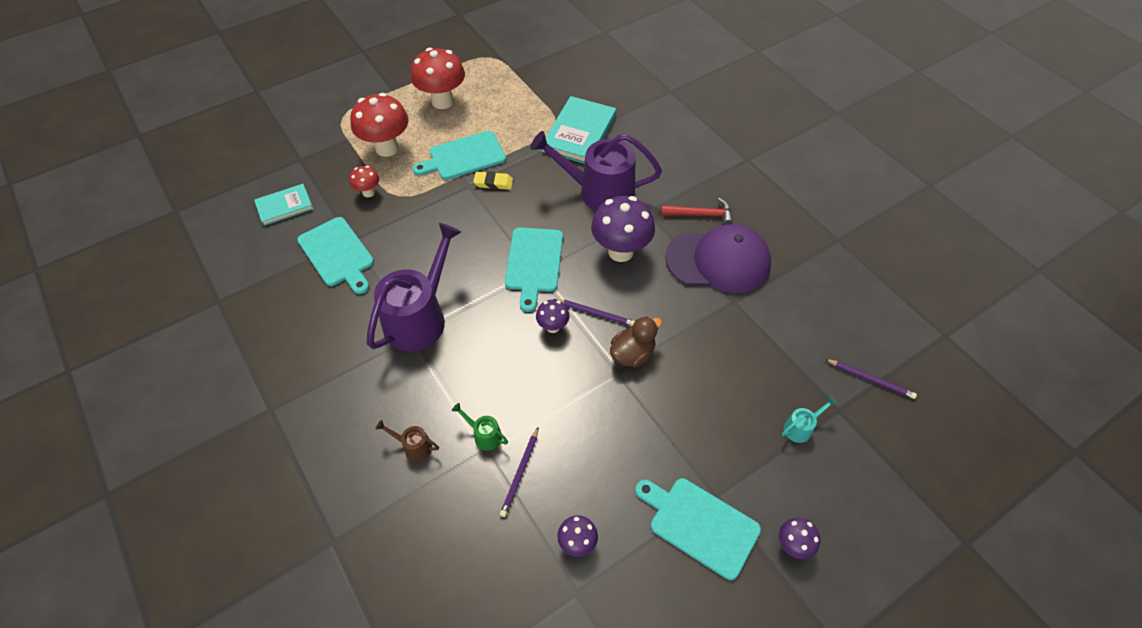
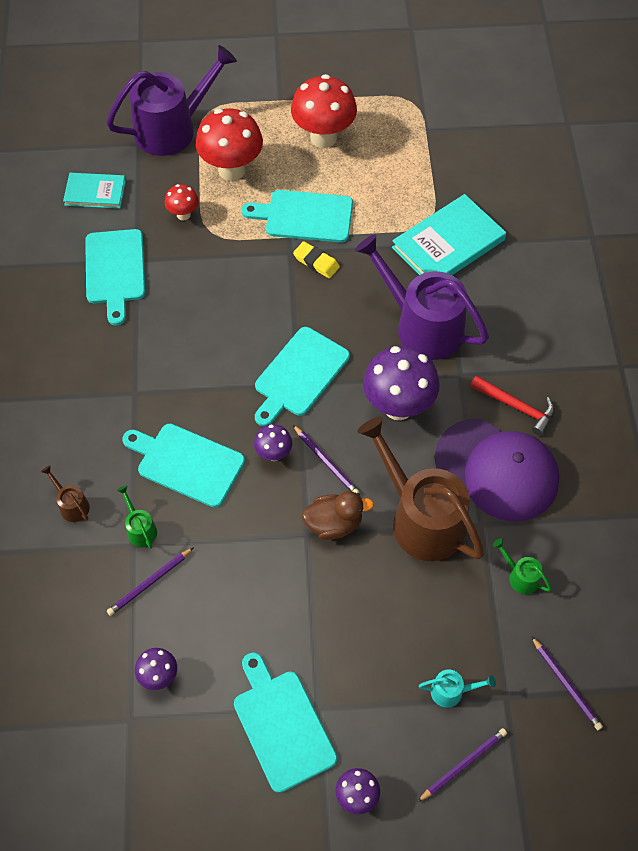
camera: 30 degrees right, 5 degrees up
(420, 317) = (153, 378): purple watering can -> purple watering can (172, 128)
(489, 366) = (187, 463): none -> turquoise cutting board
(691, 319) = (420, 518): none -> brown watering can
(786, 323) = (520, 576): none -> green watering can
(847, 475) = (463, 764): none -> purple pencil

